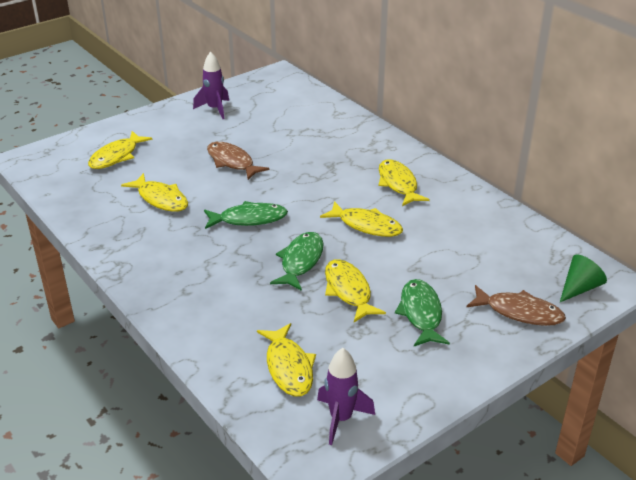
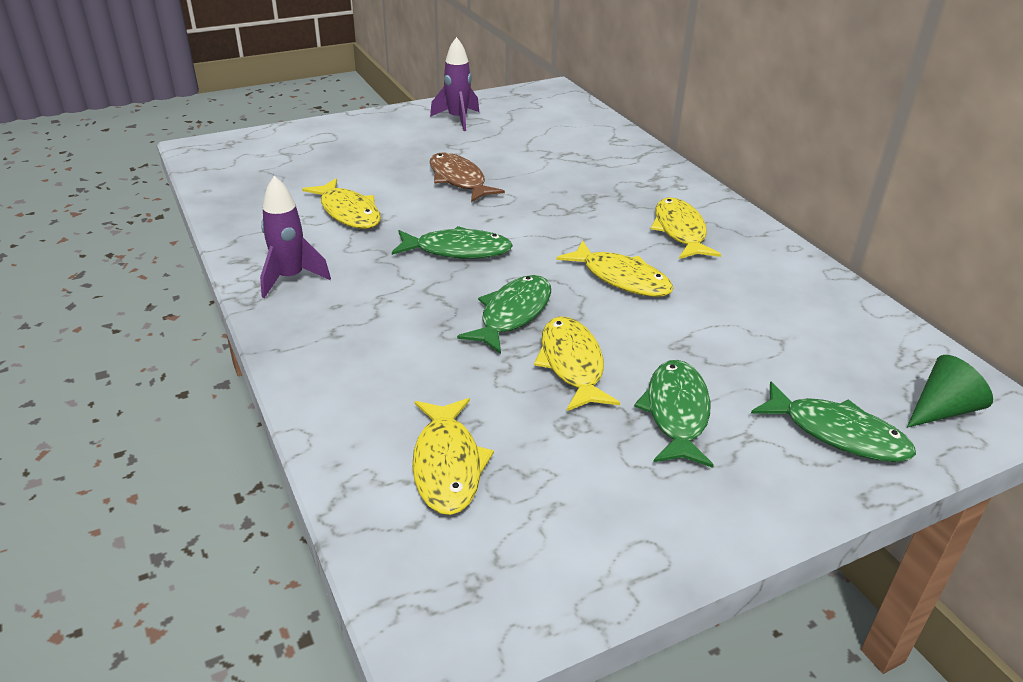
camera: 10 degrees right, 0 degrees up
(116, 156) = (313, 157): yellow fish -> none
(341, 418) = (506, 563): purple rocket -> purple rocket (290, 278)
(519, 312) = (837, 433): brown fish -> green fish

